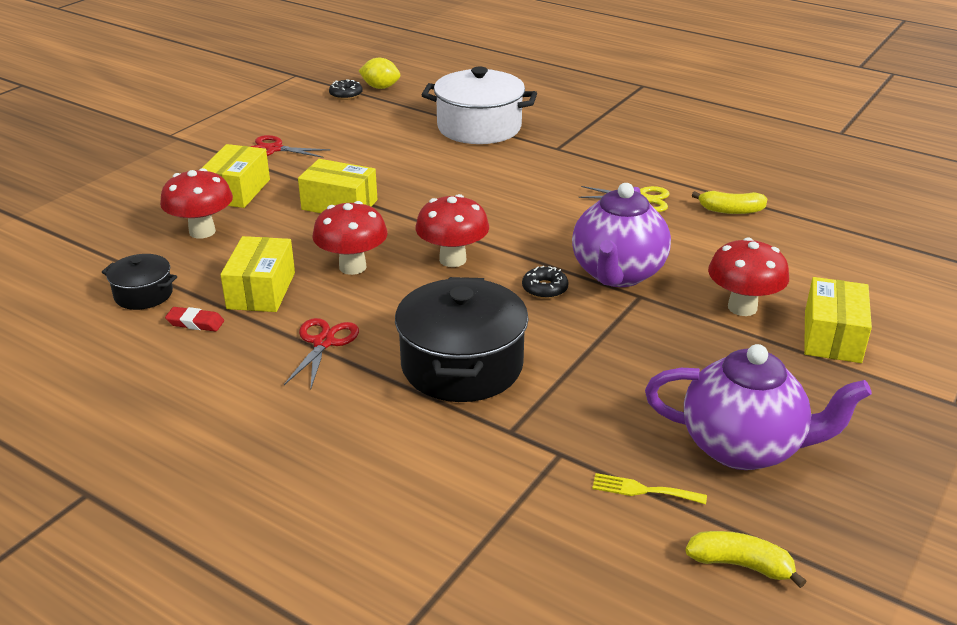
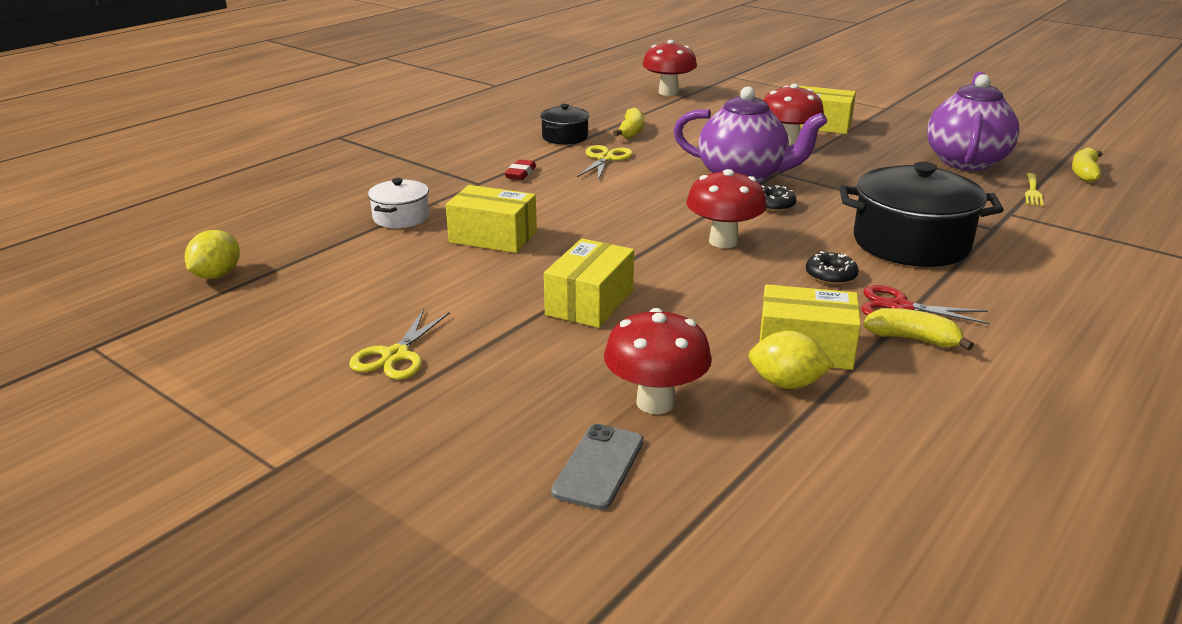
camera: 85 degrees left, 5 degrees down
(141, 216) = (599, 466): none -> grey phone
(143, 294) = (834, 438): black pot -> black pot (565, 137)
(195, 323) = (889, 390): red eraser -> red eraser (520, 173)
(213, 280) = (786, 384): none -> yellow lemon
(237, 191) = (531, 380): yellow box -> yellow box (493, 237)
(268, 343) = (913, 339): none -> yellow banana
(274, 149) = (396, 355): red scissors -> yellow scissors
(346, 94) = (222, 301): black donut -> black donut (830, 275)
(352, 267) = (743, 293): red mushroom -> red mushroom (668, 92)
(479, 127) = (401, 217): white pot -> white pot, size x0.52

